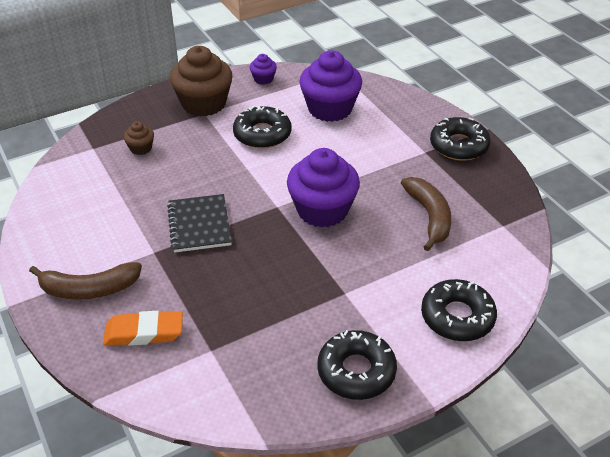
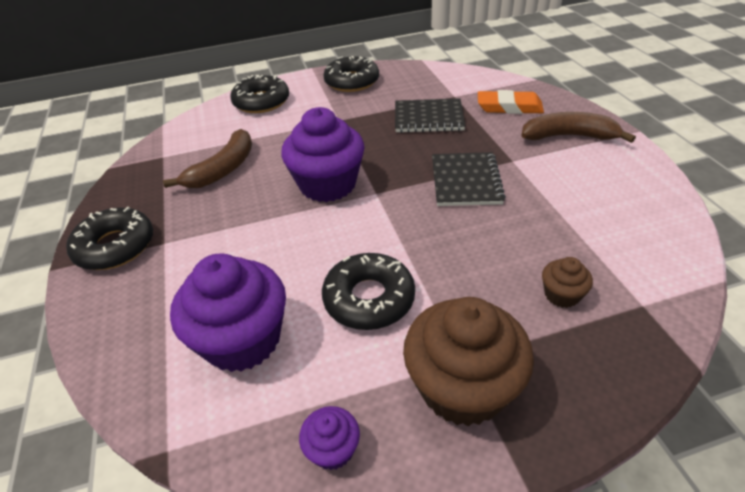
camera: 165 degrees left, 0 degrees up
(240, 305) = (428, 118): none -> black notebook
(429, 216) = (223, 169): brown banana -> brown banana turned 150 degrees counterclockwise

